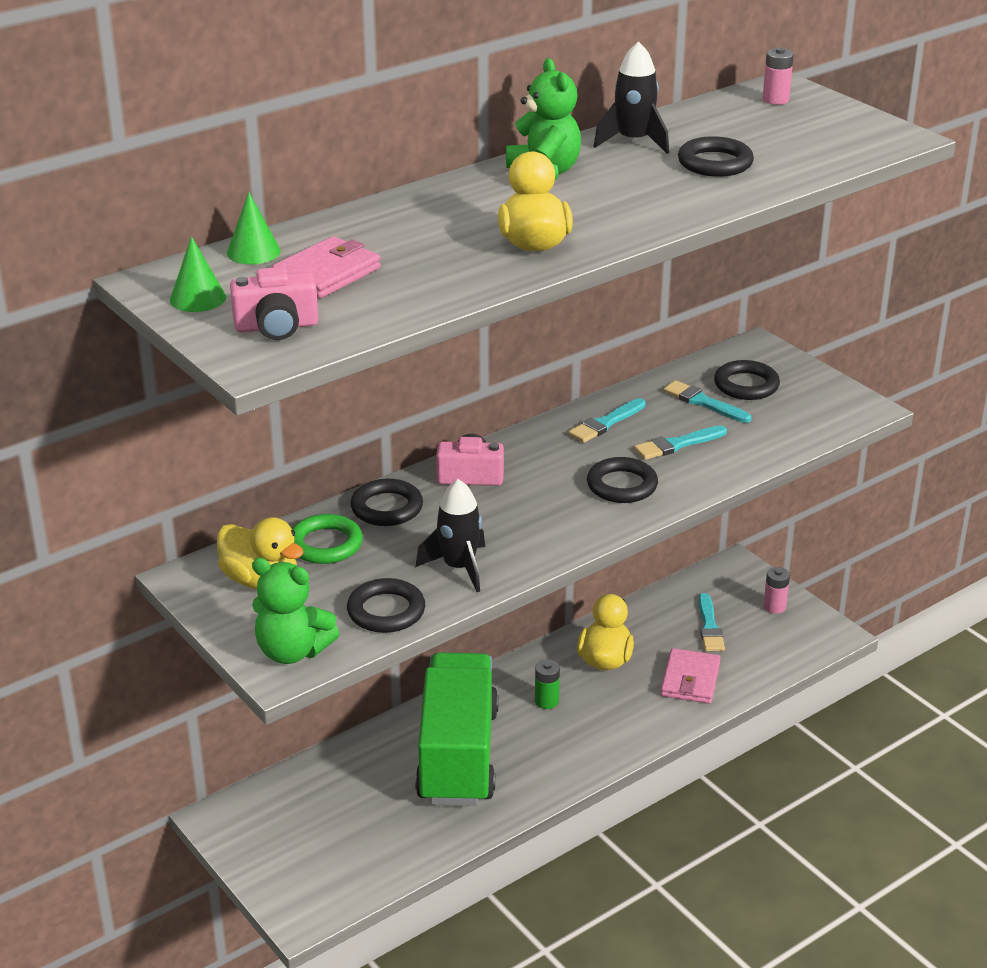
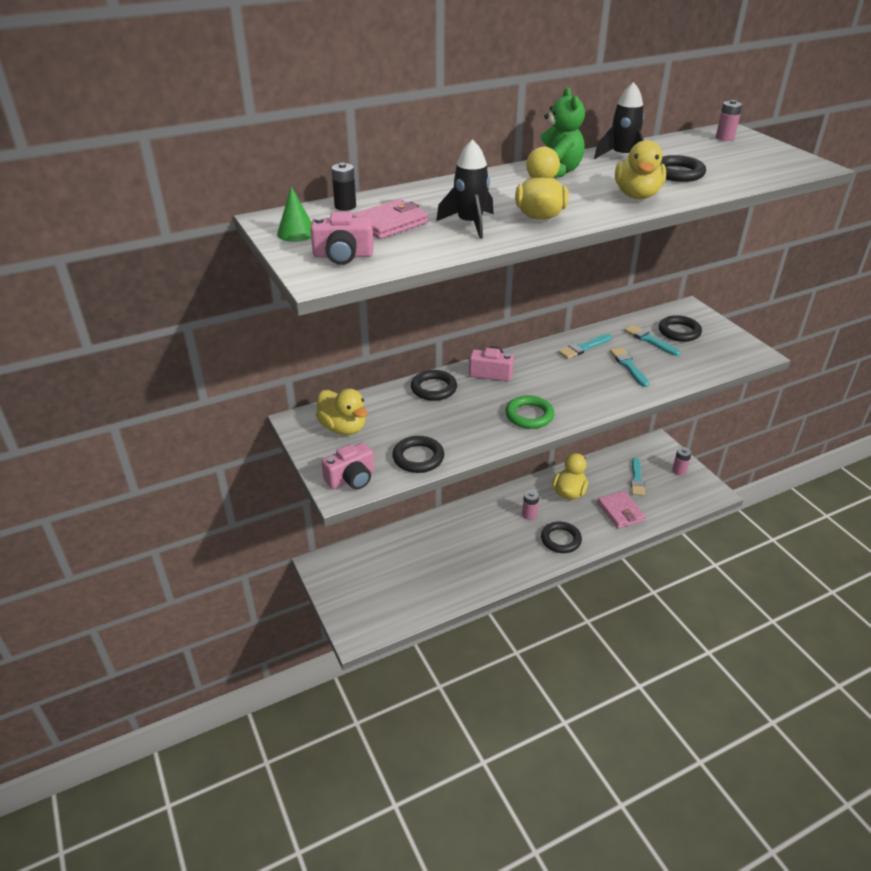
camera: 10 degrees right, 5 degrees up
(253, 252) = (345, 206): green cone -> black battery
(292, 651) = (351, 478): green teddy bear -> pink camera
(325, 544) = (389, 408): green ring -> green ring (529, 415)
(458, 755) = (469, 543): green truck -> none
(459, 567) = (471, 433): black rocket -> black rocket (470, 224)
(546, 701) = (529, 514): green battery -> pink battery
(622, 485) = (588, 389): black ring -> black ring (560, 539)
(663, 202) = (637, 195): none -> yellow duck
(677, 444) = (628, 366): turquoise brush -> turquoise brush turned 90 degrees clockwise
(690, 680) = (620, 512): pink wallet -> pink wallet turned 45 degrees counterclockwise

